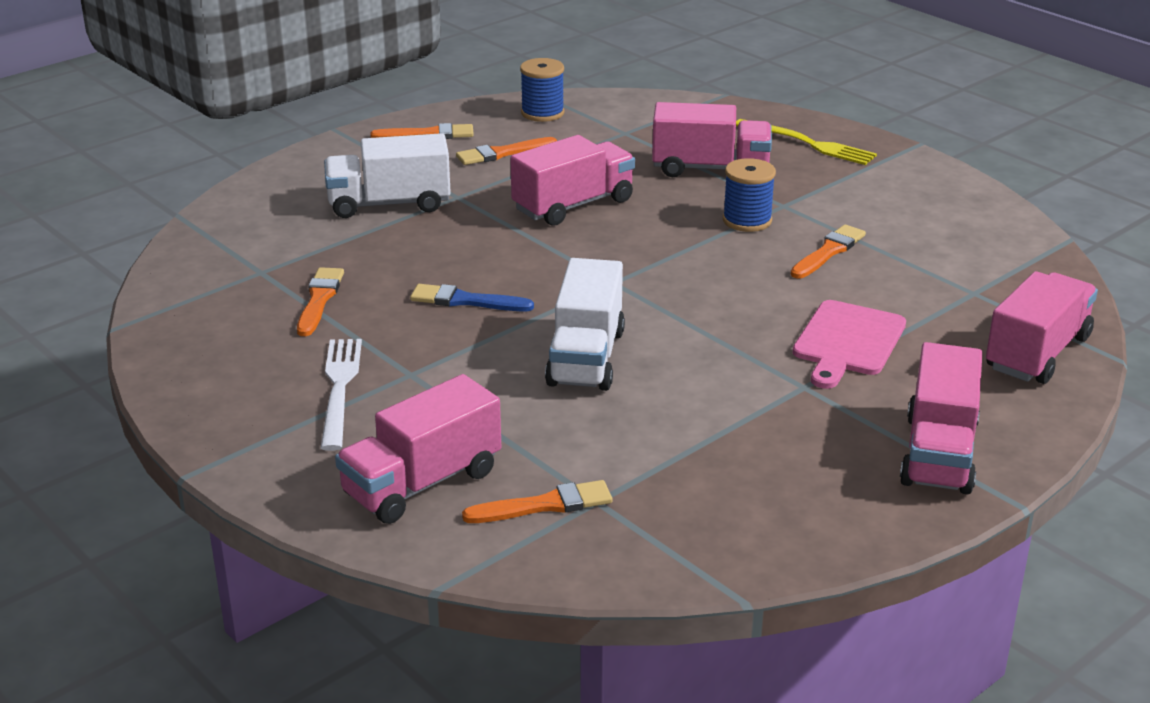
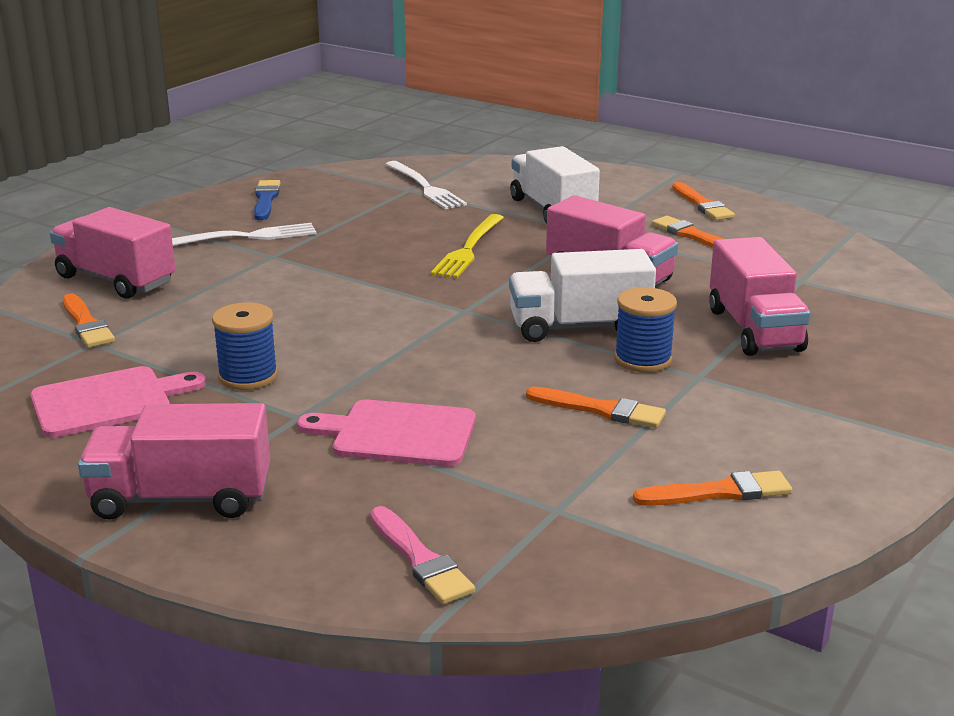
camera: 75 degrees right, 5 degrees down
(262, 261) = (425, 187): none -> white fork
(319, 299) = (374, 212): orange brush -> orange brush (719, 492)
(465, 301) = (397, 258): blue brush -> blue brush (265, 199)
(542, 113) = (803, 240): blue spool -> blue spool (248, 376)
(586, 358) = (319, 314): white truck -> white truck (579, 327)
(744, 491) = (108, 401): none -> pink cutting board
(808, 144) = (883, 378): yellow fork -> yellow fork (468, 248)
(1037, 353) = (421, 560): pink truck -> pink brush

